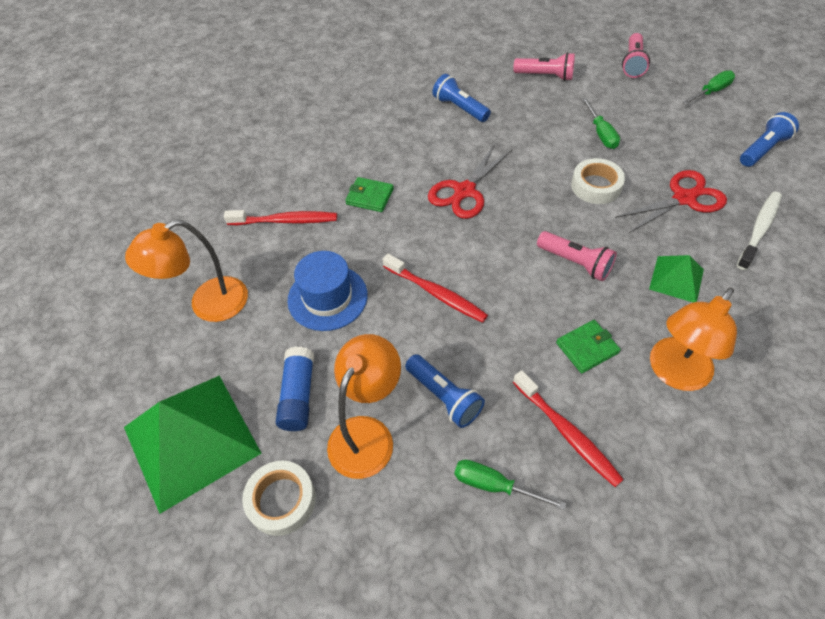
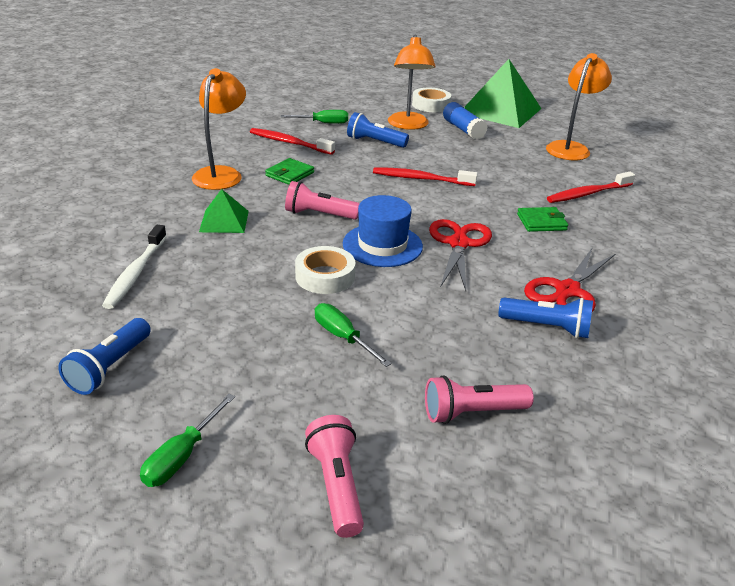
camera: 150 degrees right, 20 degrees down
(327, 297) = (497, 164): blue hat -> blue hat (382, 245)
(683, 198) = (221, 285): red scissors -> red scissors (567, 291)

